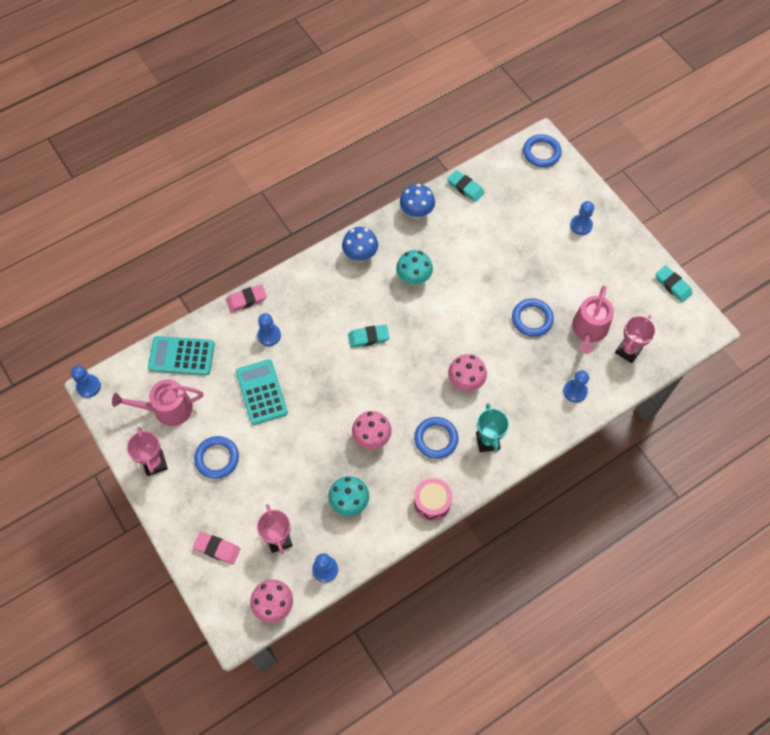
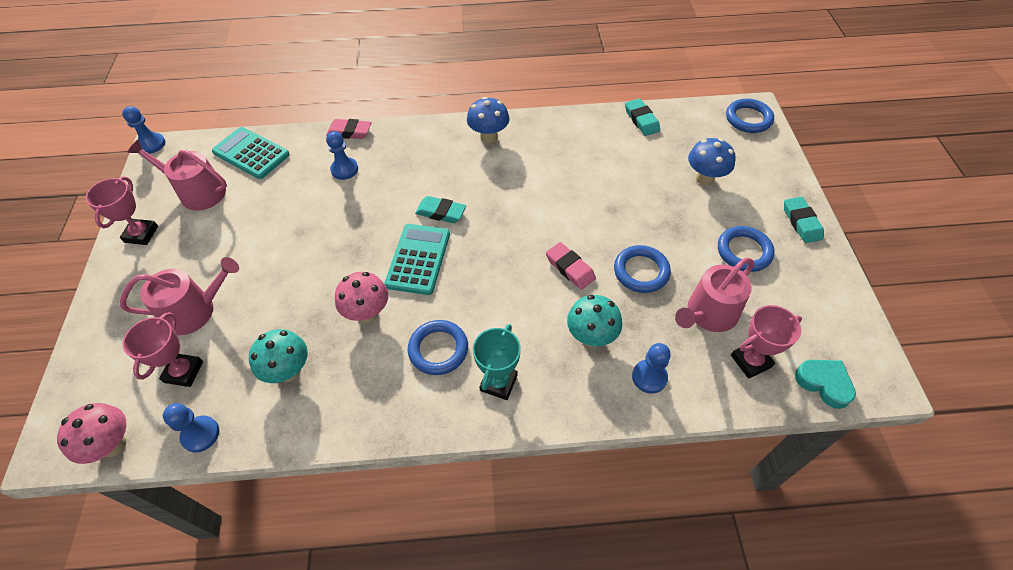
camera: 30 degrees right, 10 degrees down
(217, 458) = (199, 257): blue ring -> blue ring (744, 251)
(217, 549) = (117, 347): pink eraser -> pink eraser (570, 268)
(250, 496) = (195, 311): none -> pink watering can
(261, 392) = (294, 216): turquoise calculator -> turquoise calculator (418, 259)
(413, 278) = (529, 178): turquoise mushroom -> turquoise mushroom (591, 337)
(416, 213) = (574, 123): blue mushroom -> blue mushroom (704, 178)
(432, 502) = (381, 422): pink drum -> none
(465, 381) = (517, 303): pink mushroom -> none
(581, 225) = (759, 201): blue pawn -> none
(672, 285) = (853, 311): turquoise eraser -> turquoise eraser (801, 222)
(675, 345) = (824, 383): none -> turquoise heart

